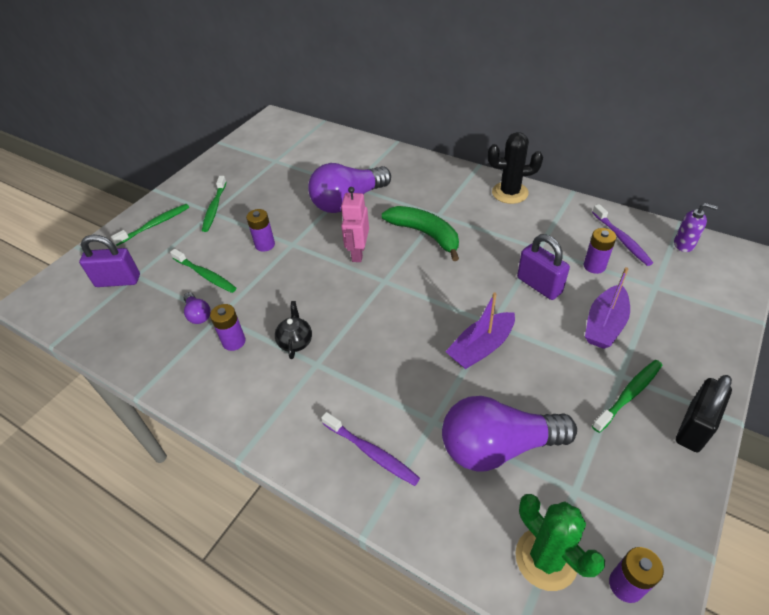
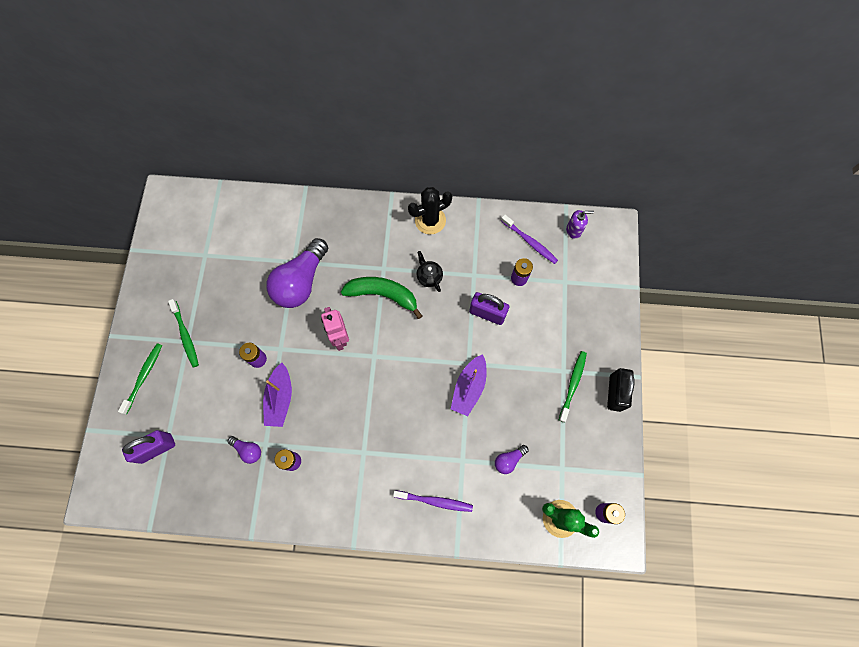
camera: 30 degrees left, 25 degrees up
(205, 275) = (228, 411): green toothbrush -> none
(295, 342) = (338, 441): black teapot -> black teapot (429, 277)
(498, 446) = (509, 460): purple light bulb -> purple light bulb, size x0.44
(604, 325) = (542, 332): purple boat -> purple boat (280, 398)

